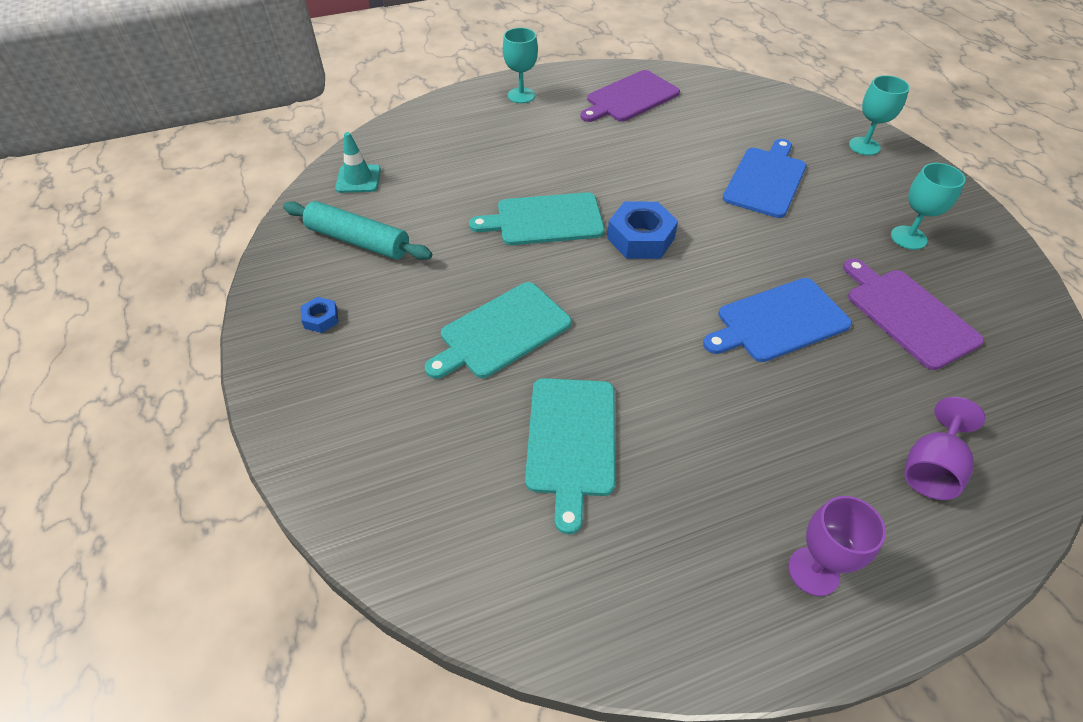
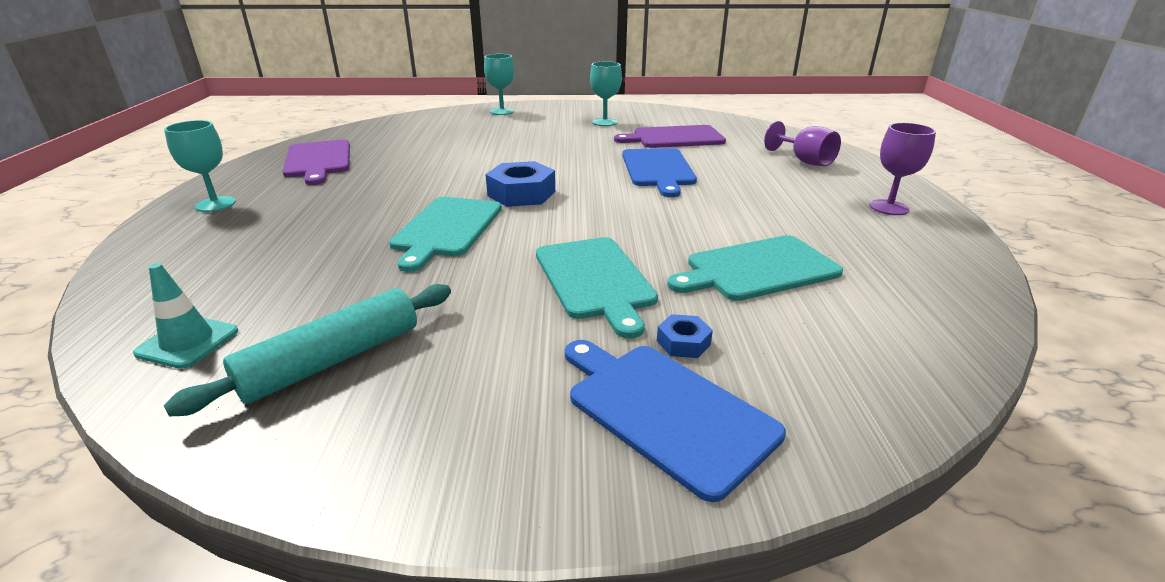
camera: 70 degrees left, 20 degrees down
(321, 319) = (470, 419): blue nut -> blue nut (683, 342)
(571, 441) = (757, 269): turquoise cutting board -> turquoise cutting board turned 135 degrees clockwise
(766, 180) = (501, 141): blue cutting board -> blue cutting board (665, 410)

